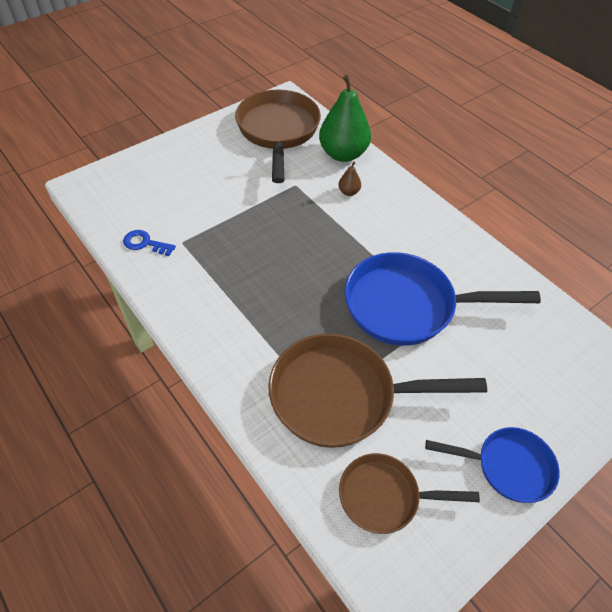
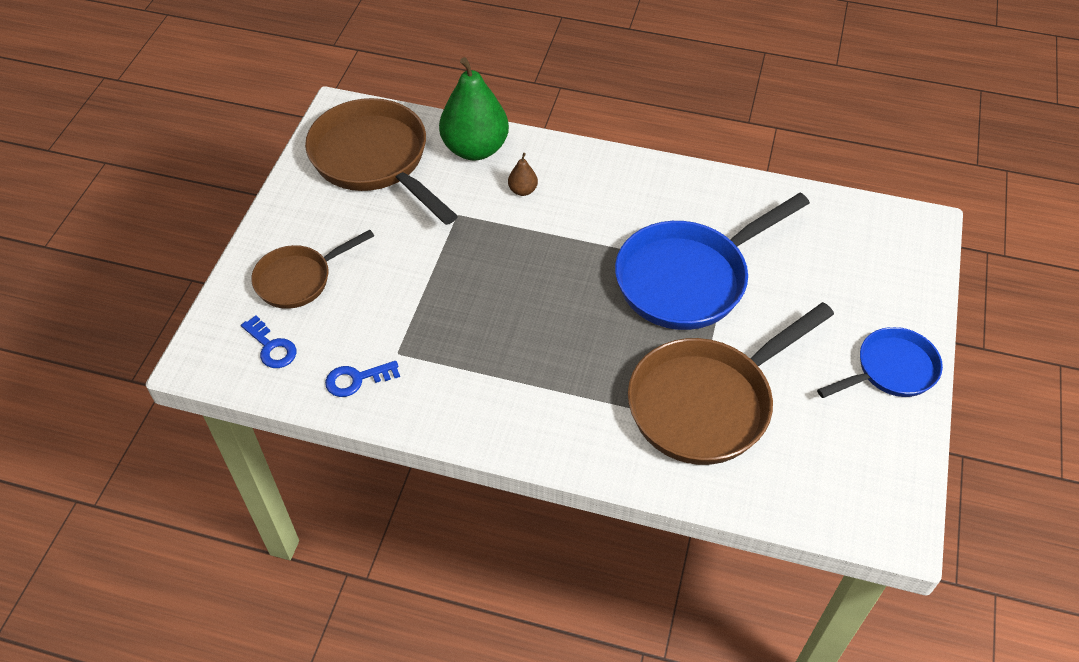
camera: 35 degrees left, 0 degrees up
(121, 199) = (271, 347): none -> blue key
(385, 496) = (820, 463): brown pan -> brown pan (299, 279)

